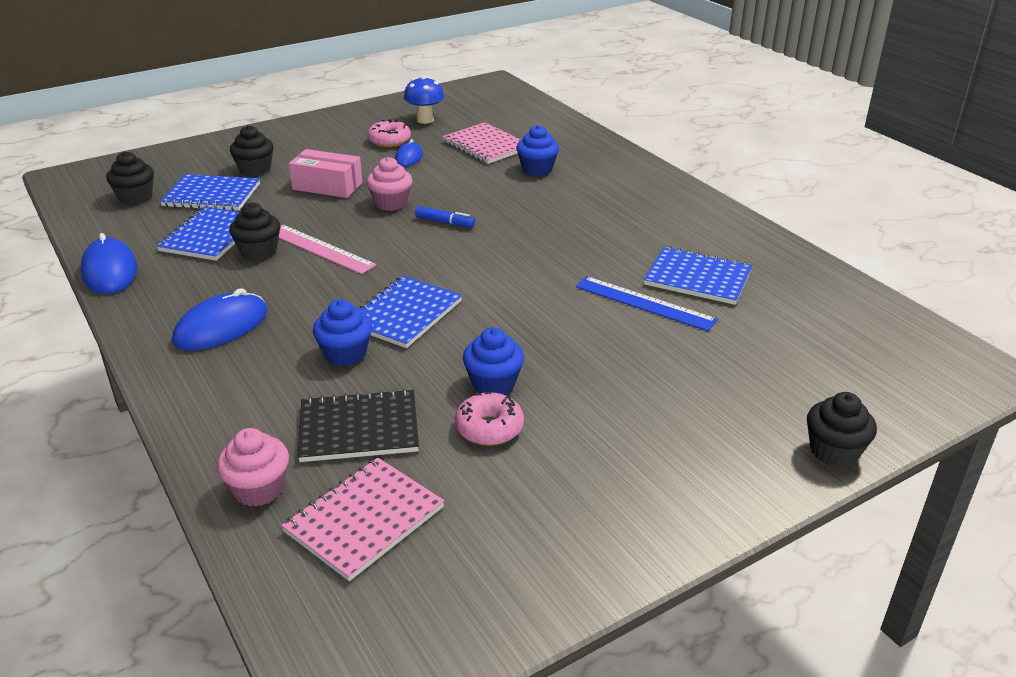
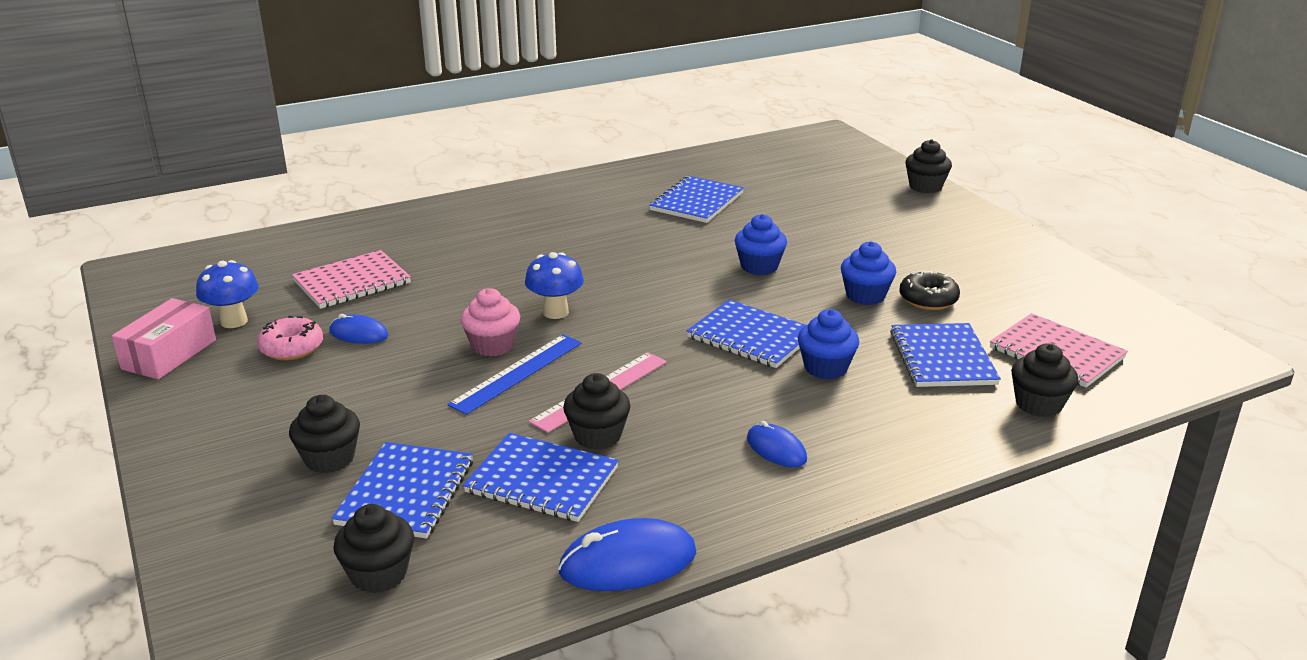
camera: 85 degrees left, 5 degrees down
(221, 327) = (776, 449): blue mouse -> blue mouse, size x0.60
(258, 489) = (1038, 404): pink cupcake -> black cupcake
(327, 186) = (421, 392): pink box -> pink box (169, 354)
(359, 428) = (942, 358): black notebook -> blue notebook
(444, 222) = (555, 312): blue marker -> blue mushroom
(489, 428) = (928, 299): pink donut -> black donut
(537, 169) = (439, 255): blue cupcake -> blue cupcake (759, 266)
(644, 303) = (737, 226): blue ruler -> blue ruler (517, 373)

